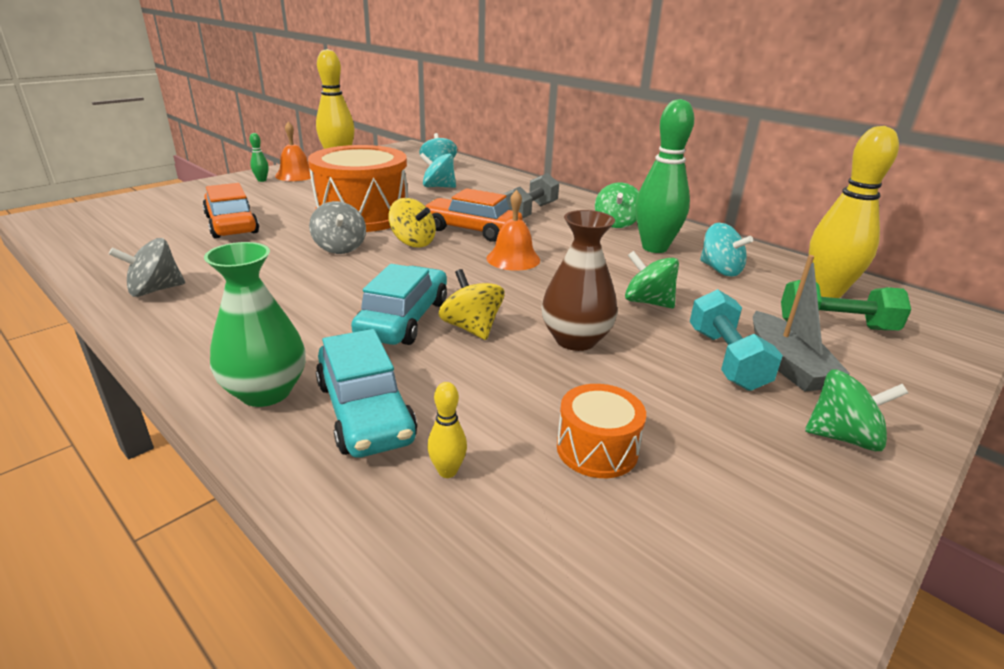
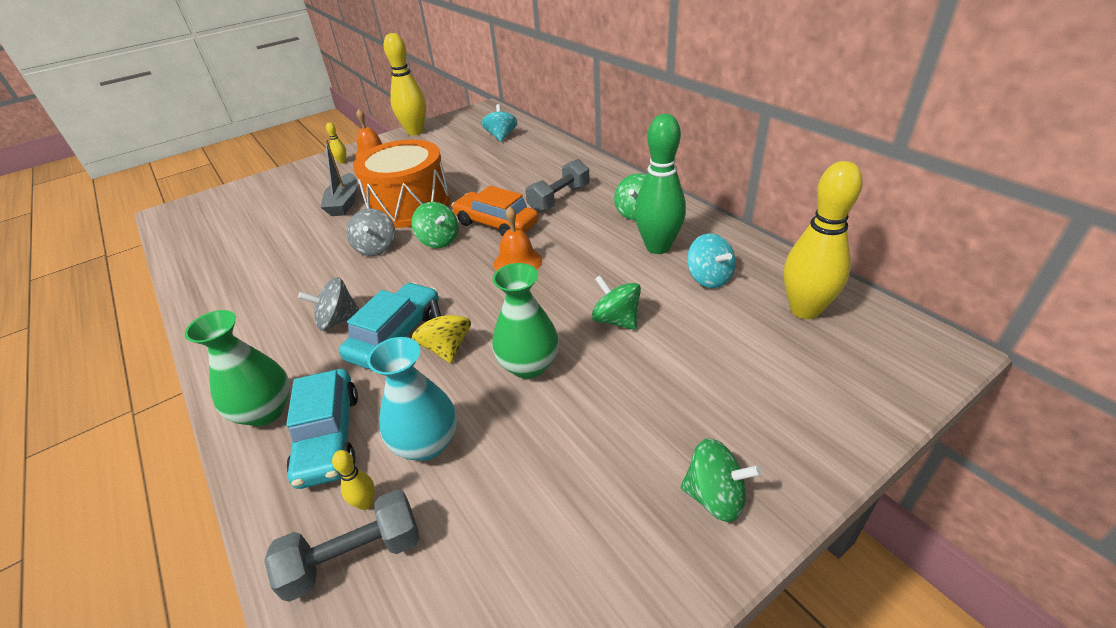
camera: 15 degrees right, 10 degrees up
(155, 290) = (221, 297): grey spinning top -> grey spinning top (337, 320)
(232, 224) = (300, 219): orange car -> none
(262, 180) = (342, 162): green bowling pin -> yellow bowling pin
(413, 242) = (439, 240): yellow spinning top -> green spinning top
(438, 187) = (489, 165): turquoise spinning top -> none
(460, 525) = (354, 557): none -> grey dumbbell
(495, 411) = (426, 443): none -> turquoise vase
(575, 340) = (529, 365): brown vase -> green vase
(597, 449) = (490, 491): orange drum -> none
(726, 359) = (654, 395): turquoise dumbbell -> none
(787, 365) = (709, 405): grey boat -> grey boat (344, 203)
(835, 325) = (788, 356): green dumbbell -> none

